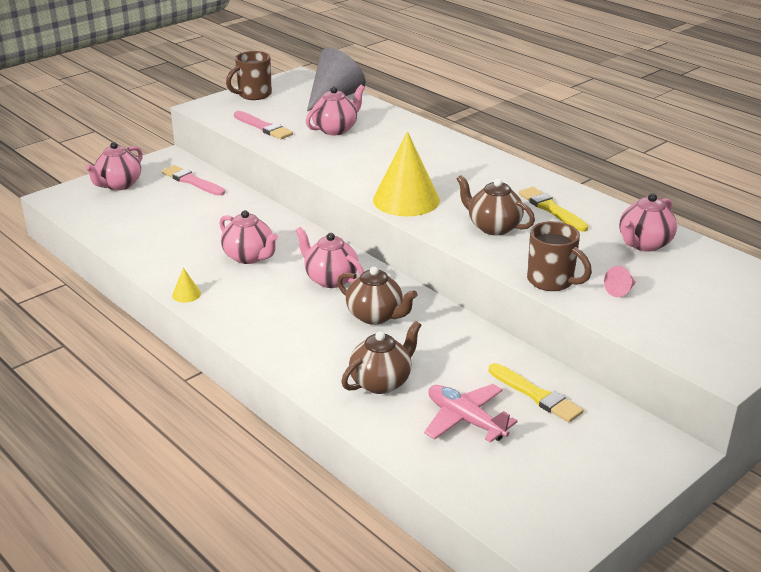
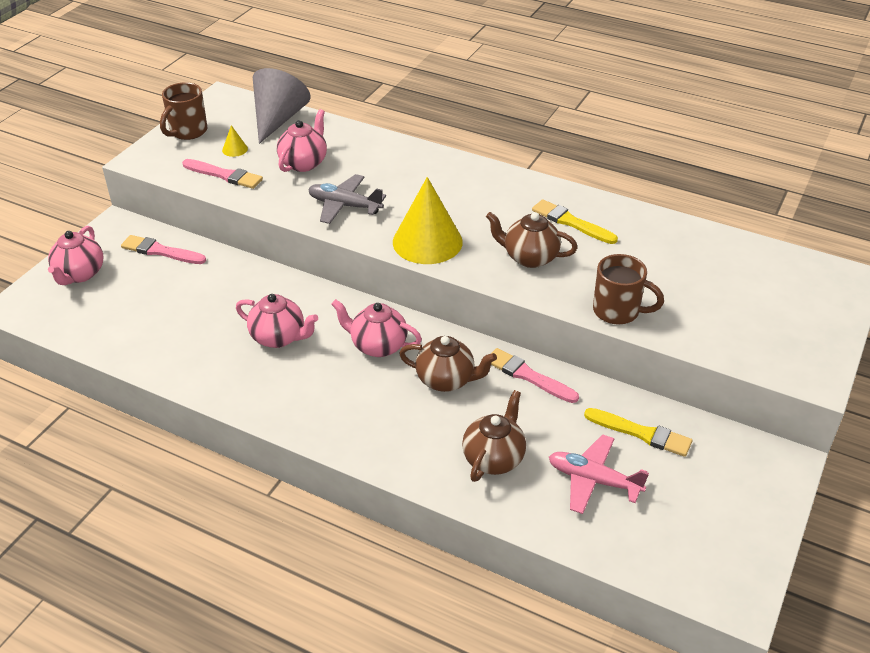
camera: 20 degrees left, 10 degrees up
(186, 294) = (239, 402): yellow cone -> yellow cone (235, 149)
(350, 163) = (344, 206): none -> grey plane
(454, 329) = (529, 376): none -> pink brush
(620, 290) = (683, 307): pink cone -> none
(644, 244) = (675, 246): pink teapot -> none

